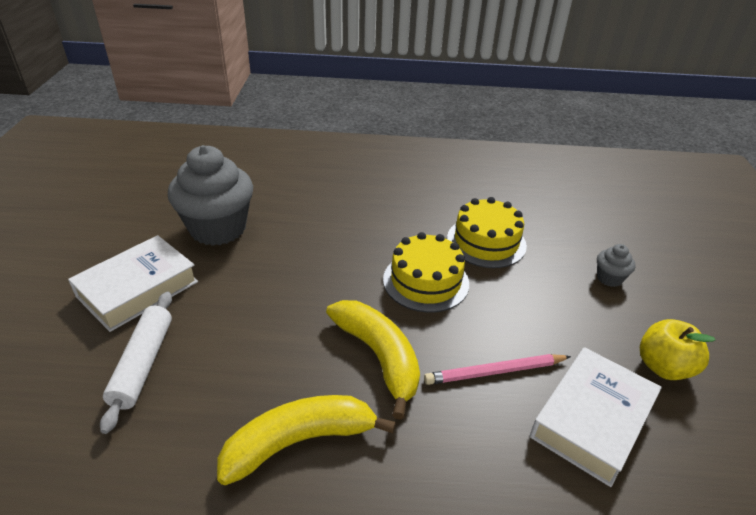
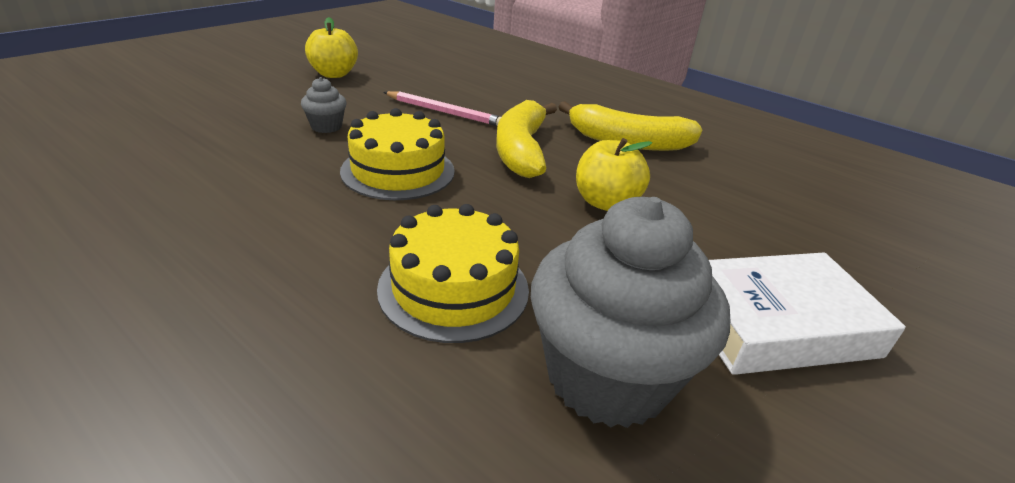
camera: 145 degrees left, 5 degrees down
(143, 364) = (761, 234): white rolling pin -> none
(272, 331) = (605, 202): none -> yellow apple
(486, 242) = (266, 169): yellow cake -> yellow cake (453, 288)
(591, 420) = (424, 82): white book -> none
(609, 278) = (241, 105): grey cupcake -> grey cupcake (326, 127)

